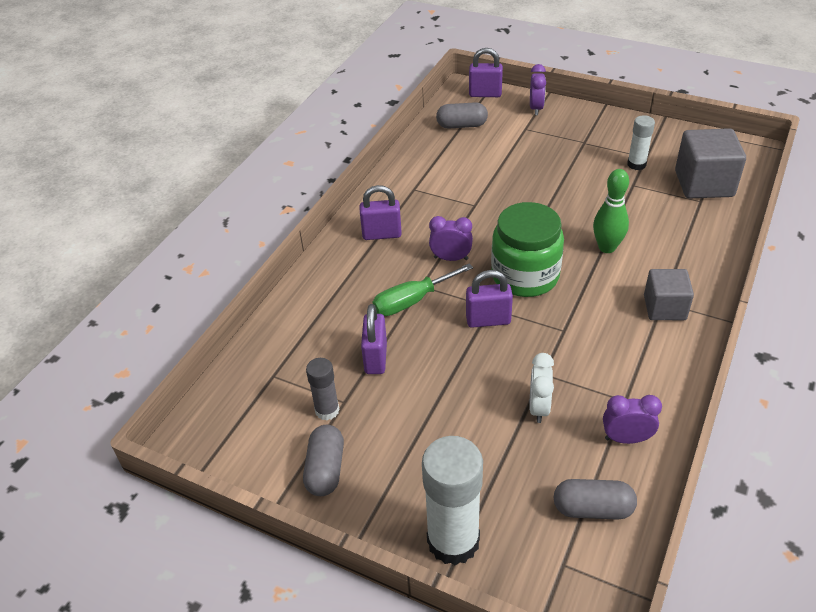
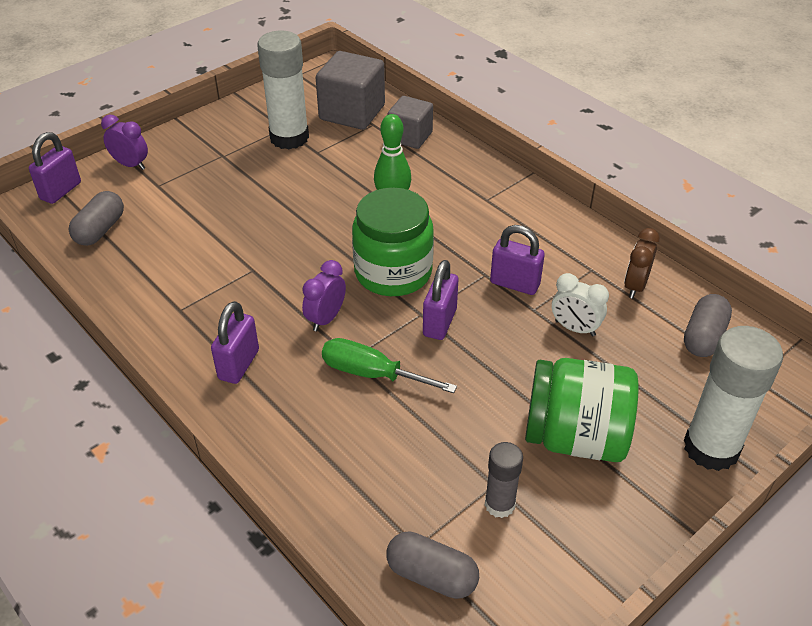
camera: 70 degrees left, 0 degrees up
(325, 469) = (586, 531): grey capsule -> grey capsule (432, 575)
(375, 358) = (442, 434): purple padlock -> purple padlock (514, 284)
(412, 301) = (372, 374): green screwdriver -> green screwdriver turned 120 degrees clockwise
(415, 439) = (575, 437): none -> green jar
(626, 438) = (635, 286): purple clock -> brown clock
(636, 164) = (289, 138): white glue stick -> white glue stick, size x1.87
(664, 308) = (494, 201): grey cube -> grey cube (410, 137)

